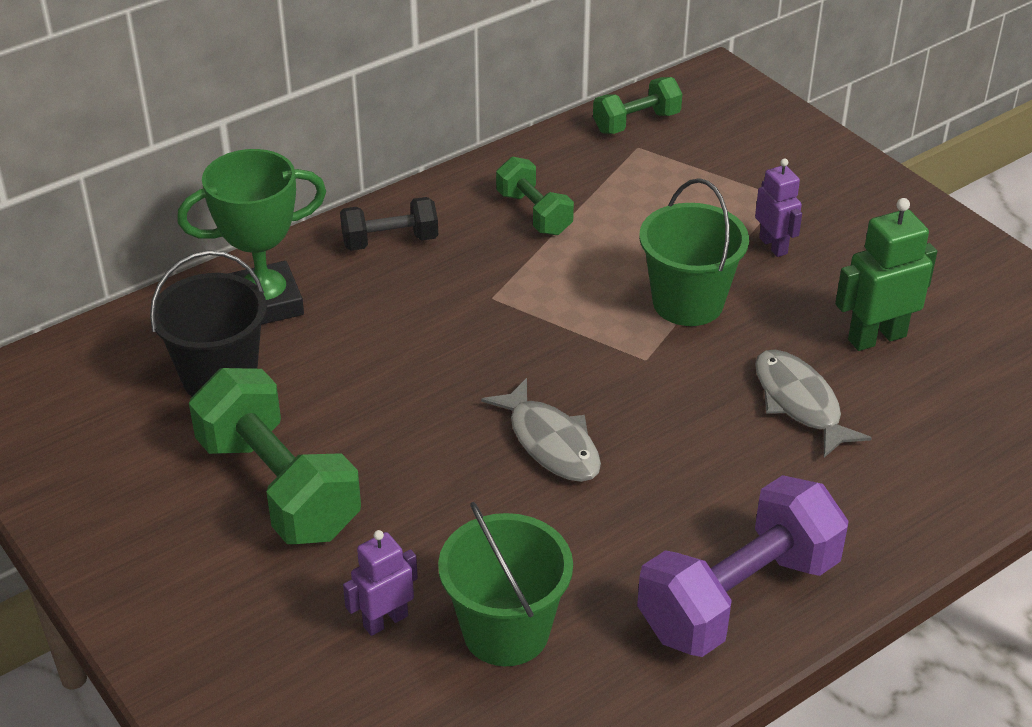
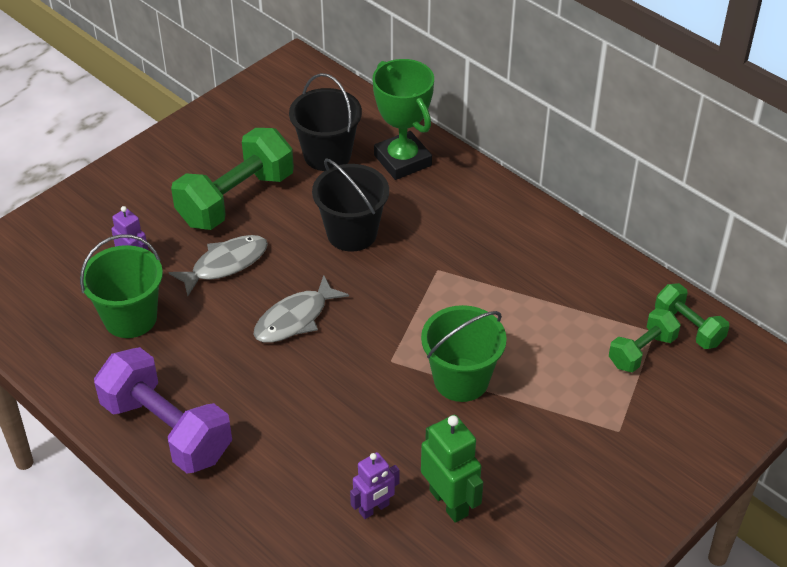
camera: 80 degrees right, 5 degrees up
(390, 241) = (484, 208): black dumbbell -> none
(397, 369) = (352, 233): none -> black bucket
(534, 213) = (542, 279): green dumbbell -> green dumbbell (642, 351)
(773, 246) = (548, 429): purple robot -> purple robot (374, 508)
(800, 403) = (361, 455): grey fish -> grey fish (225, 264)

